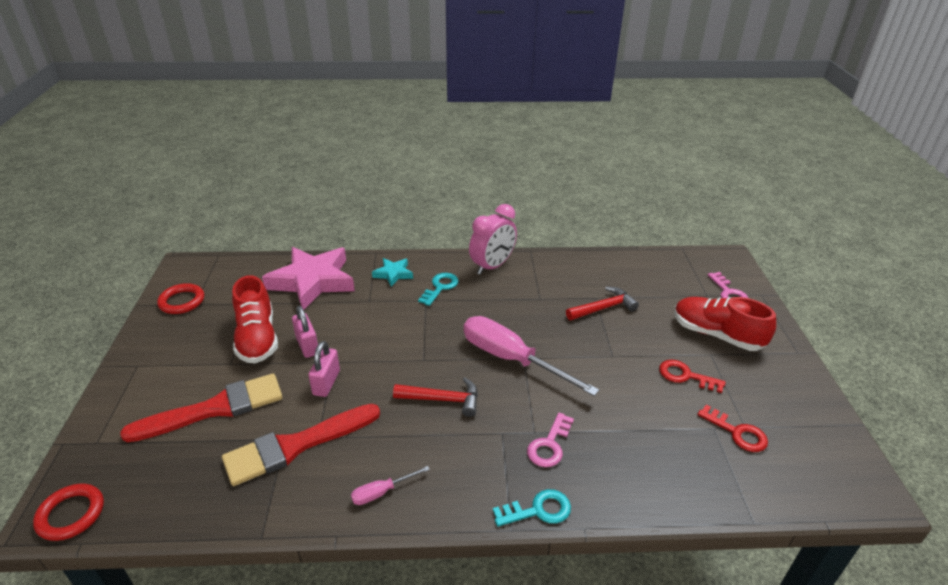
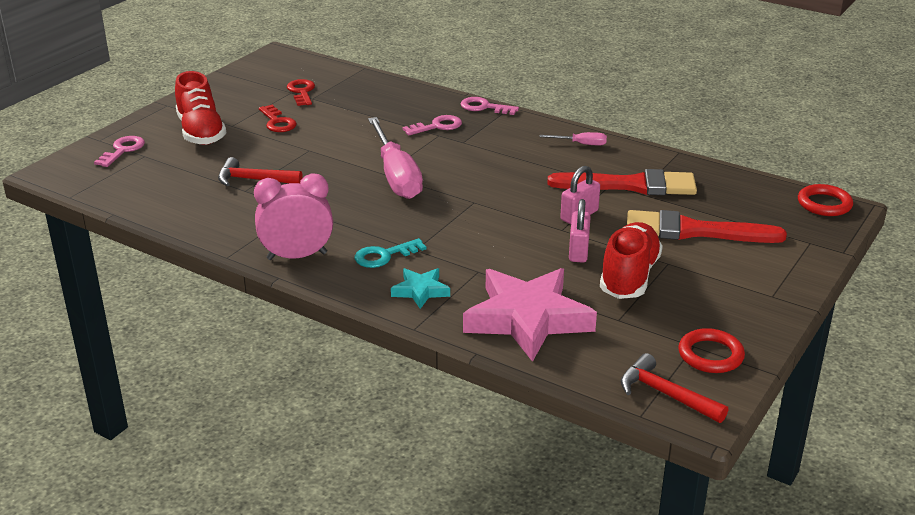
camera: 145 degrees left, 5 degrees down
(443, 400) = (486, 172): red hammer -> red hammer (665, 394)
(538, 510) = (484, 107): turquoise key -> pink key

